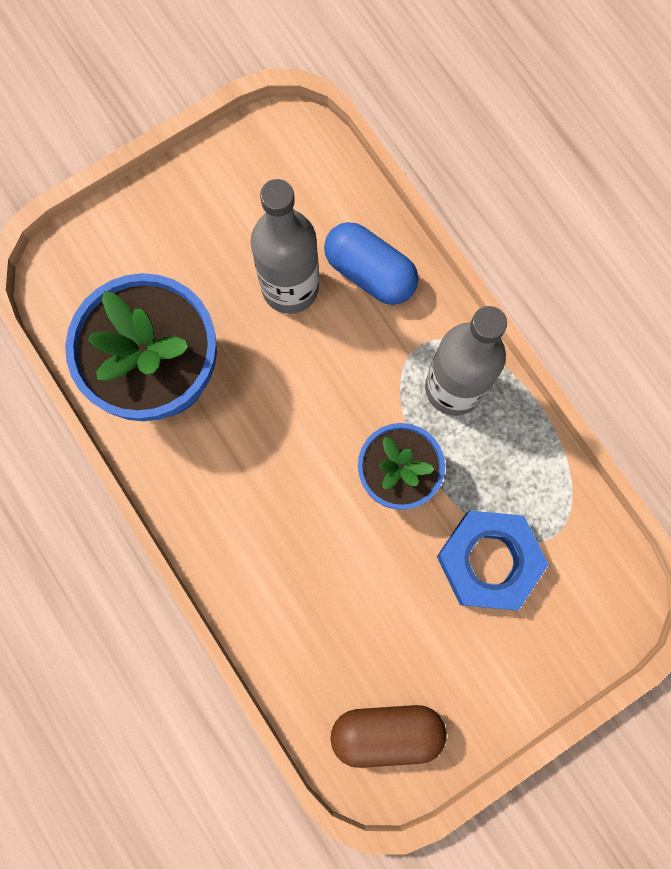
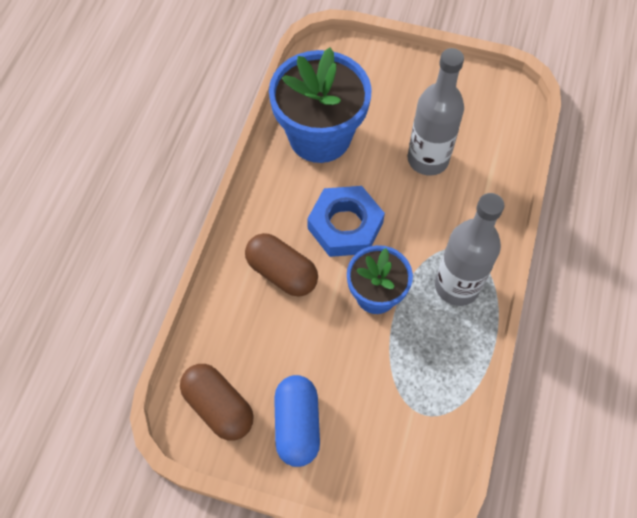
camera: 50 degrees right, 15 degrees down
(292, 550) = (282, 273): none -> brown capsule
(370, 272) = (477, 191): blue capsule -> blue capsule (297, 425)
(489, 561) = (373, 387): blue nut -> blue nut (345, 225)

